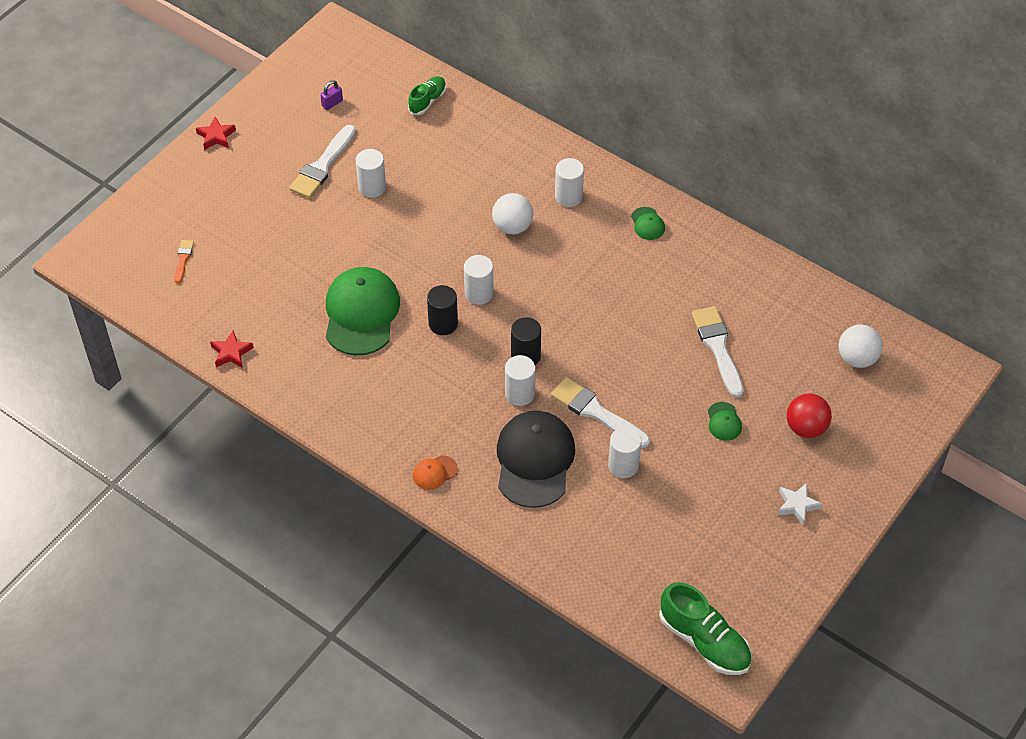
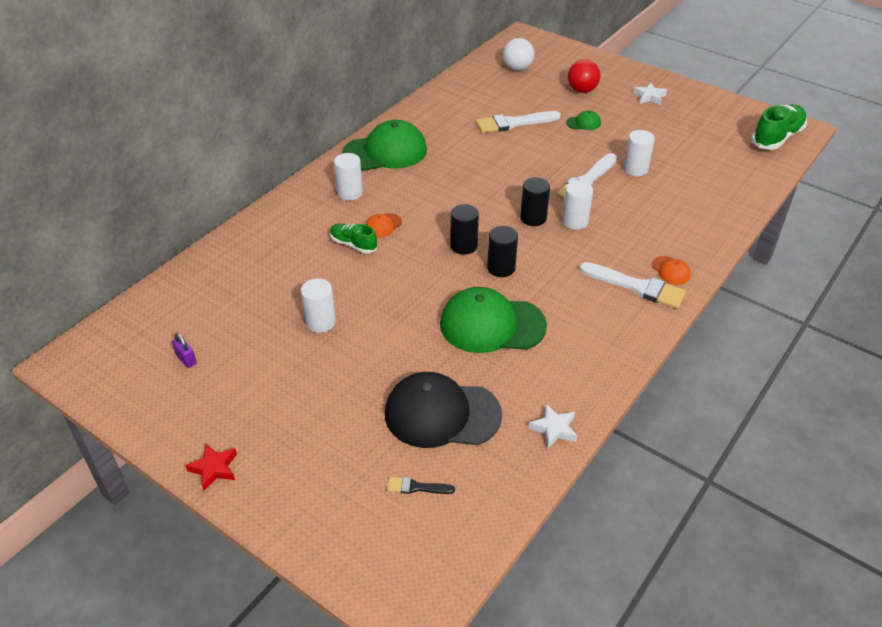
camera: 90 degrees left, 10 degrees down
(183, 259) = (416, 487): orange brush -> black brush
(231, 353) = (554, 429): red star -> white star
(322, 166) = (283, 364): white brush -> white brush (637, 286)
(427, 101) = (204, 283): green shoe -> green shoe (353, 244)
(479, 293) = (463, 246): white cylinder -> black cylinder
(512, 226) = (383, 225): white ball -> orange cap
(534, 460) = (642, 213): black cap -> black cap (442, 414)
(647, 224) = (385, 152): green cap -> green cap, size x2.35

